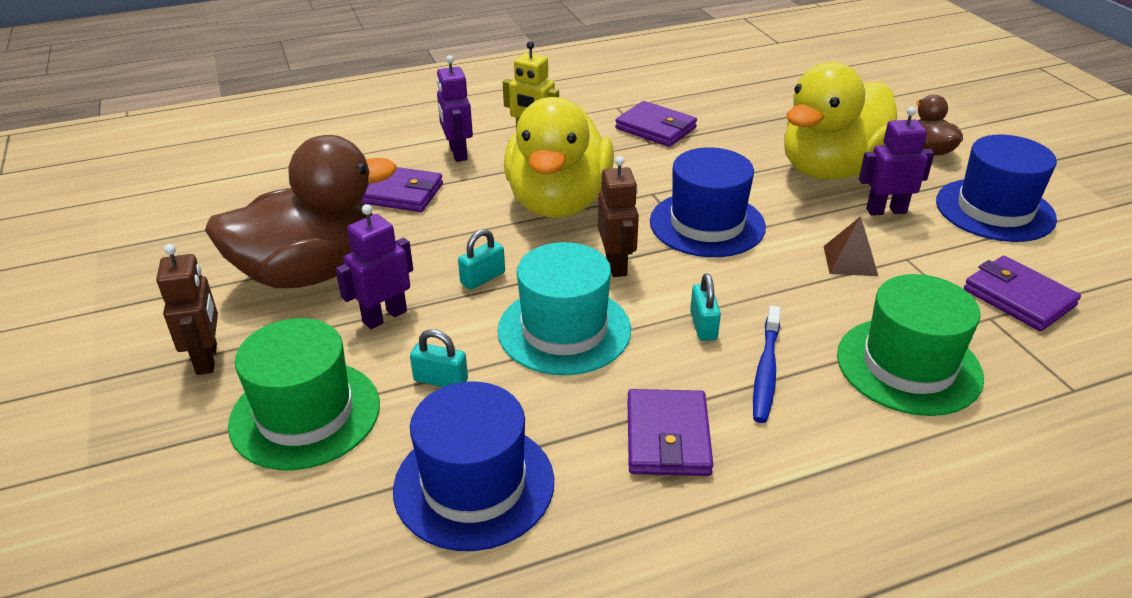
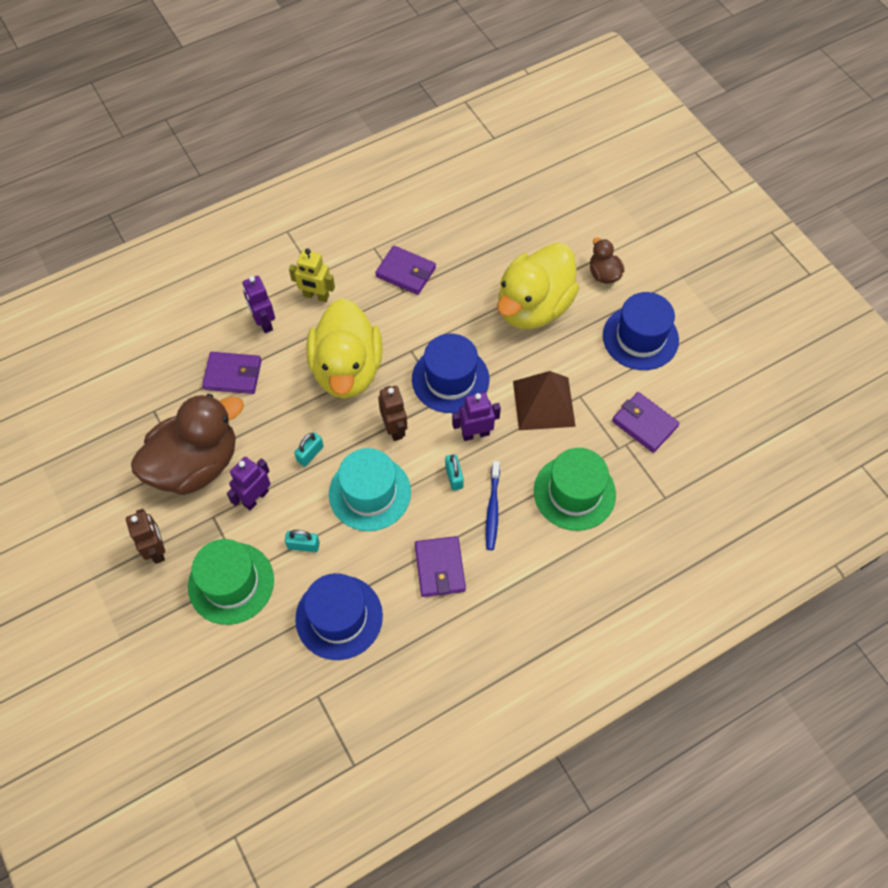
camera: 10 degrees left, 25 degrees up
(850, 261) = (544, 403): brown pyramid -> brown pyramid, size x1.85
(886, 211) = (569, 348): purple robot -> purple robot (475, 434)

